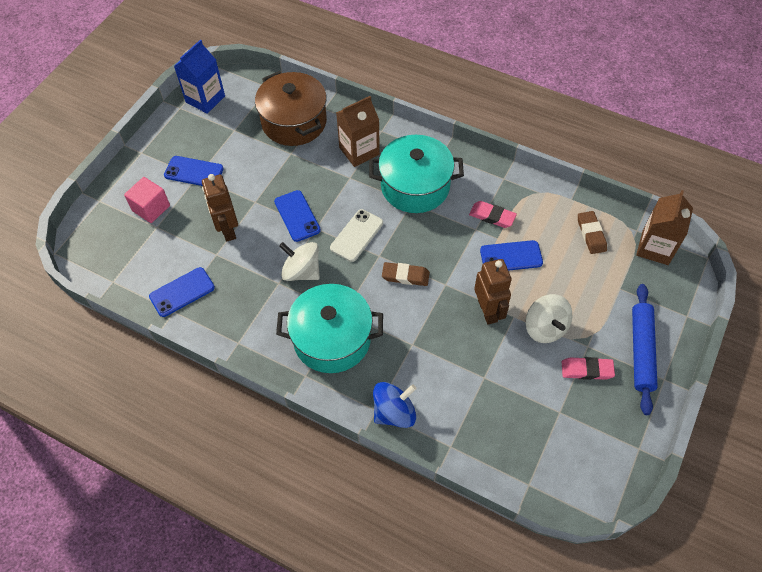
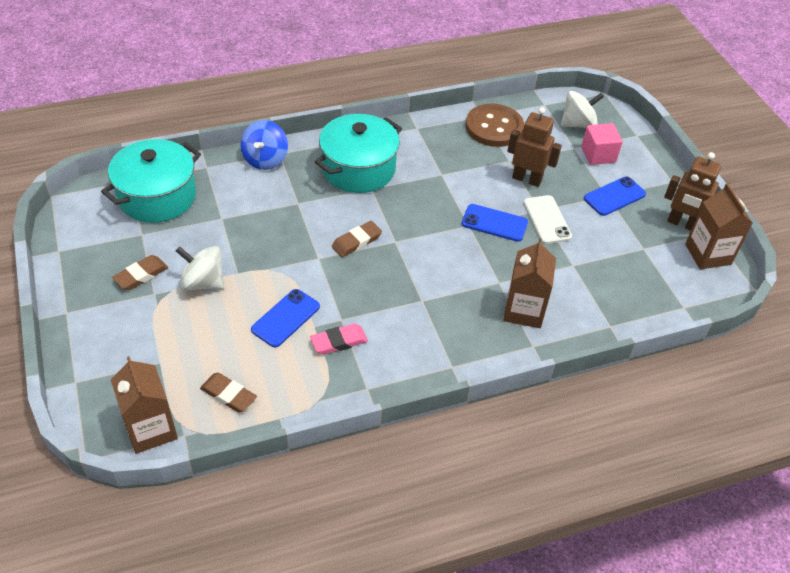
camera: 130 degrees right, 10 degrees down
(182, 292) = (494, 127): blue phone -> brown button
(205, 99) = (708, 254): blue carton -> brown carton
(294, 122) = (612, 292): brown pot -> none
(301, 271) = (436, 191): white spinning top -> white spinning top (578, 124)
(356, 235) = (431, 242): white phone -> white phone (547, 220)
(415, 186) = (436, 316): turquoise pot -> turquoise pot (157, 196)
(488, 311) = (263, 262): brown robot -> brown robot (682, 224)
(587, 370) = (141, 275): pink eraser -> brown eraser
(641, 351) = (102, 321): blue rolling pin -> none

